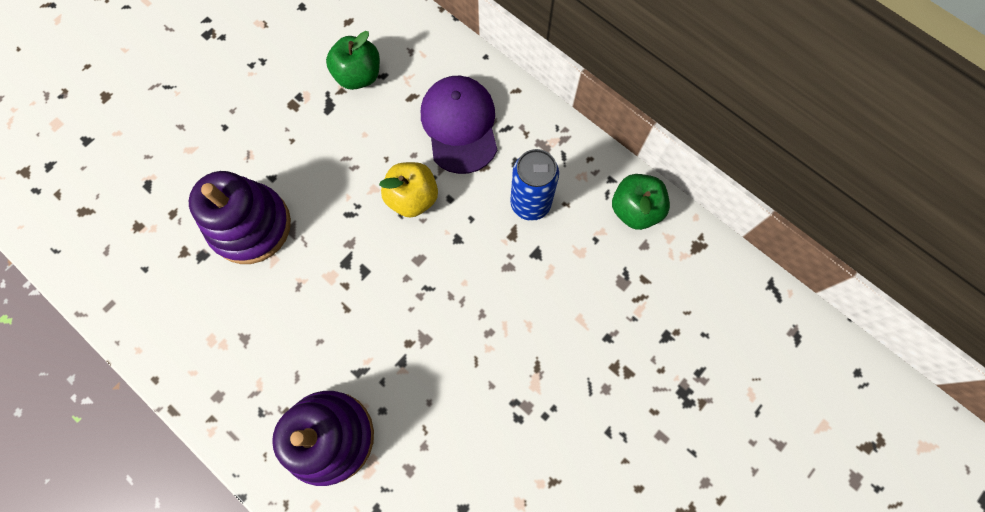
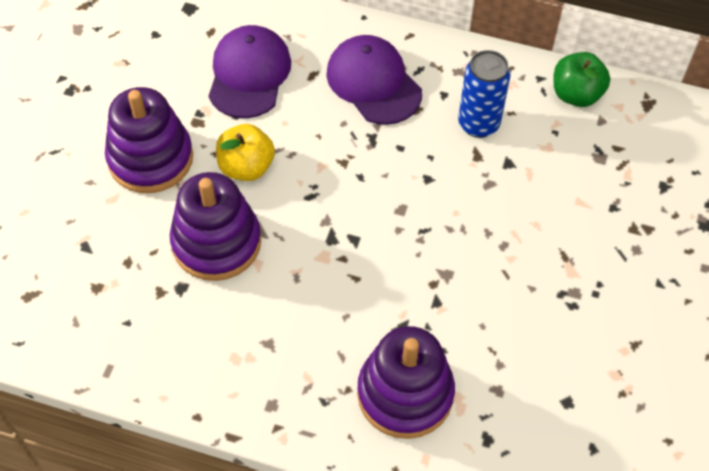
camera: 25 degrees left, 15 degrees down
(238, 124) = (150, 158): none -> purple stacking toy
(358, 75) = (249, 74): green apple -> purple cap
(412, 198) = (364, 159): yellow apple -> yellow apple (246, 167)

